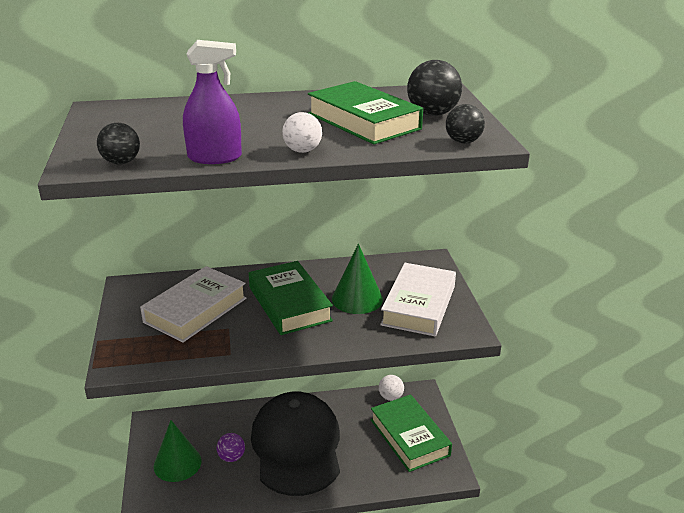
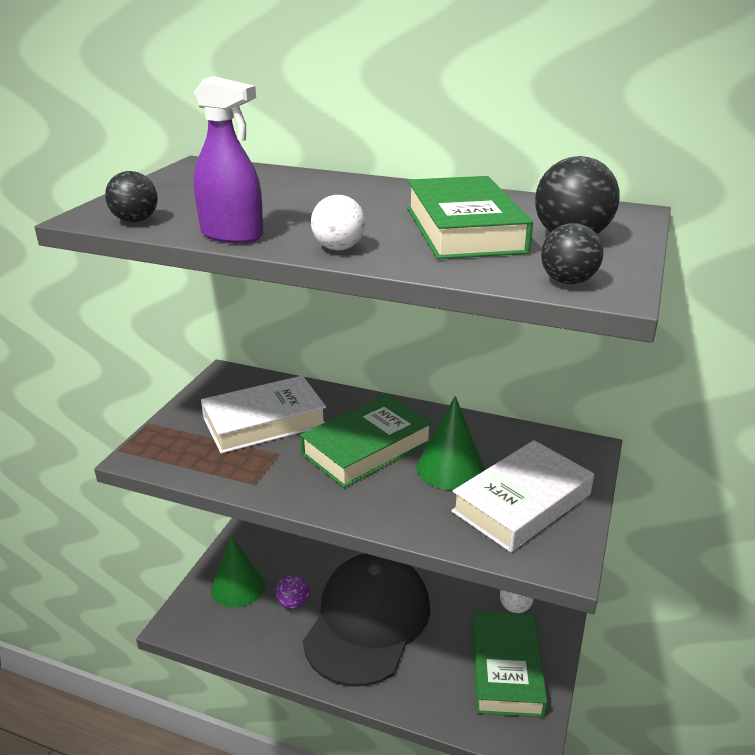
camera: 30 degrees right, 0 degrees up
(289, 304) = (367, 447): green book -> green book turned 45 degrees clockwise

